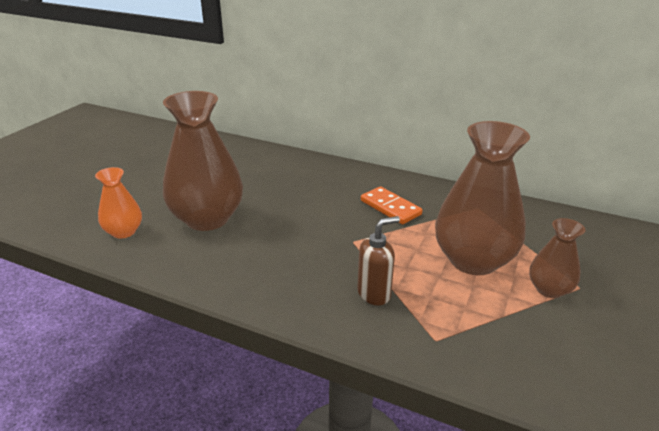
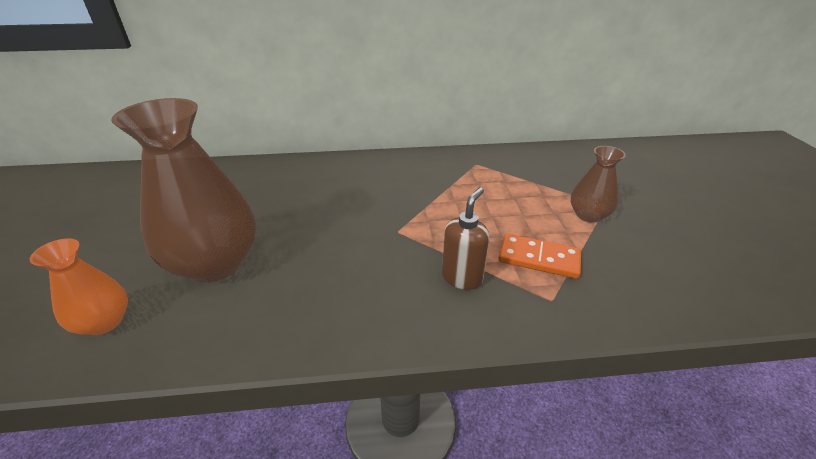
camera: 30 degrees left, 5 degrees up
(390, 208) = (404, 187): orange domino -> orange domino (538, 259)
(473, 260) = (513, 211): brown vase -> none

